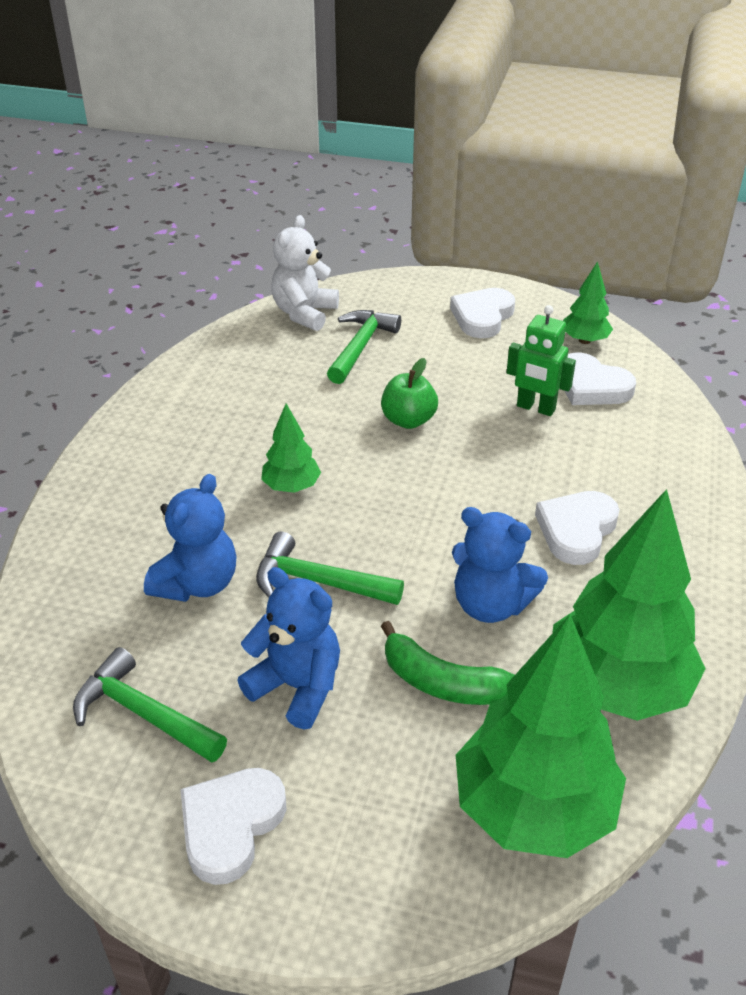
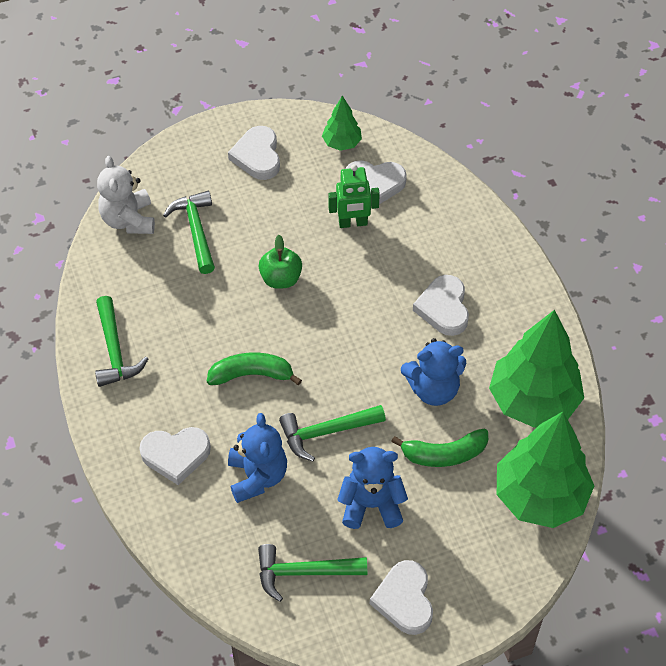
camera: 35 degrees left, 15 degrees up
(136, 518) = (176, 455): none -> white heart
(179, 403) = (115, 350): none -> green hammer
(291, 487) = (251, 374): green tree -> green banana

